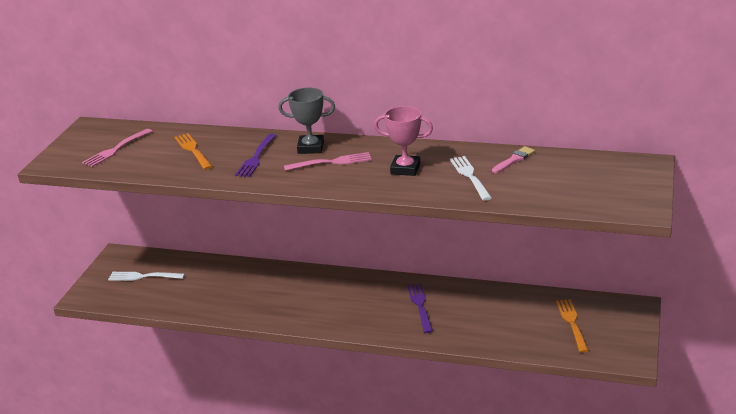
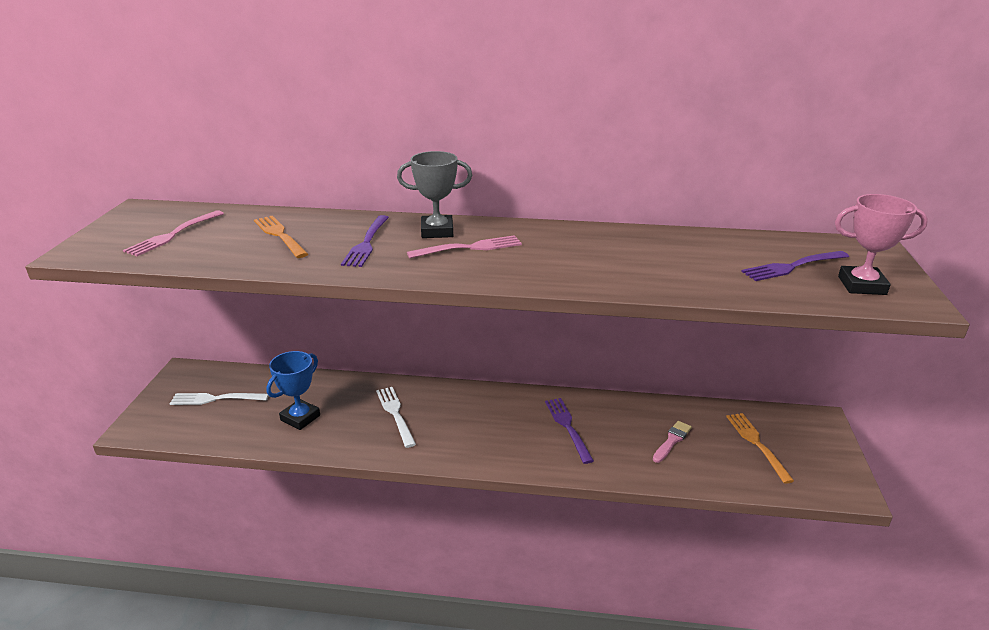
camera: 10 degrees left, 0 degrees up
(208, 293) = (300, 418): none -> blue trophy
(405, 169) = (570, 255): pink trophy -> pink trophy (861, 285)
(470, 176) = (660, 263): white fork -> white fork (395, 414)
(514, 160) = (704, 243): pink brush -> pink brush (672, 441)
(570, 181) = (792, 266): none -> purple fork

